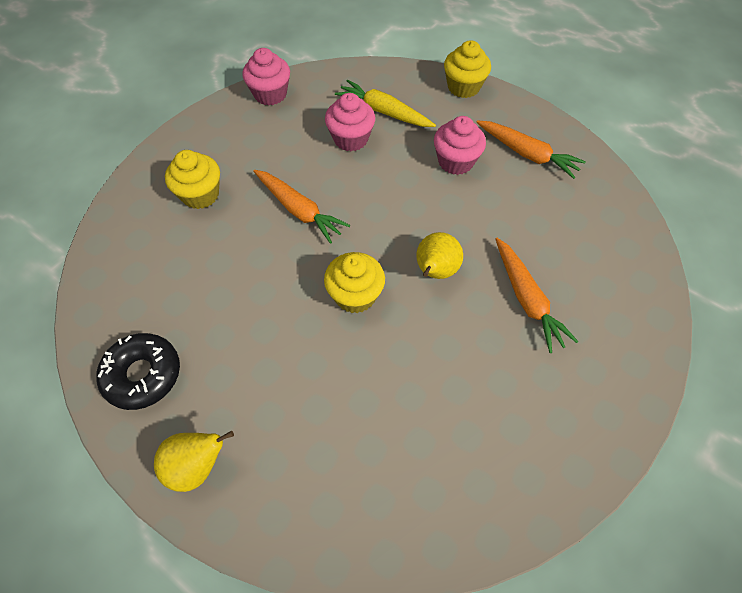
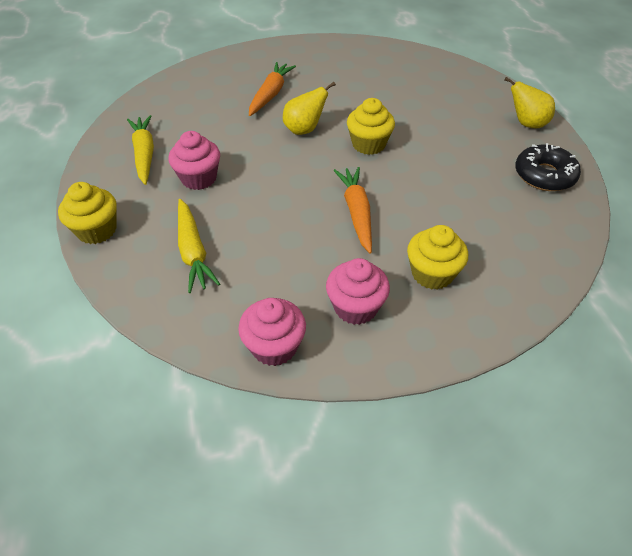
camera: 140 degrees left, 10 degrees down
(351, 139) = (252, 244): pink cupcake -> pink cupcake (355, 307)
(527, 154) = (144, 154): orange carrot -> yellow carrot

